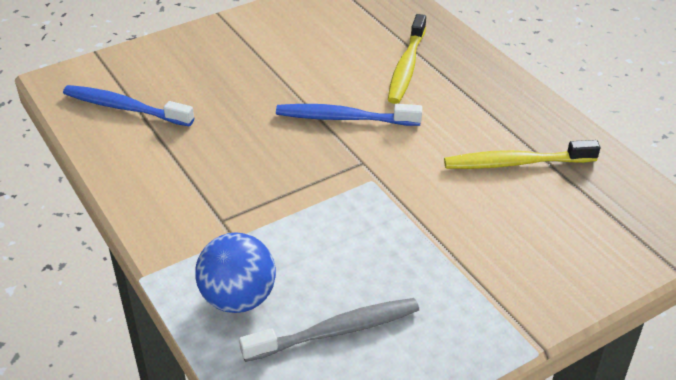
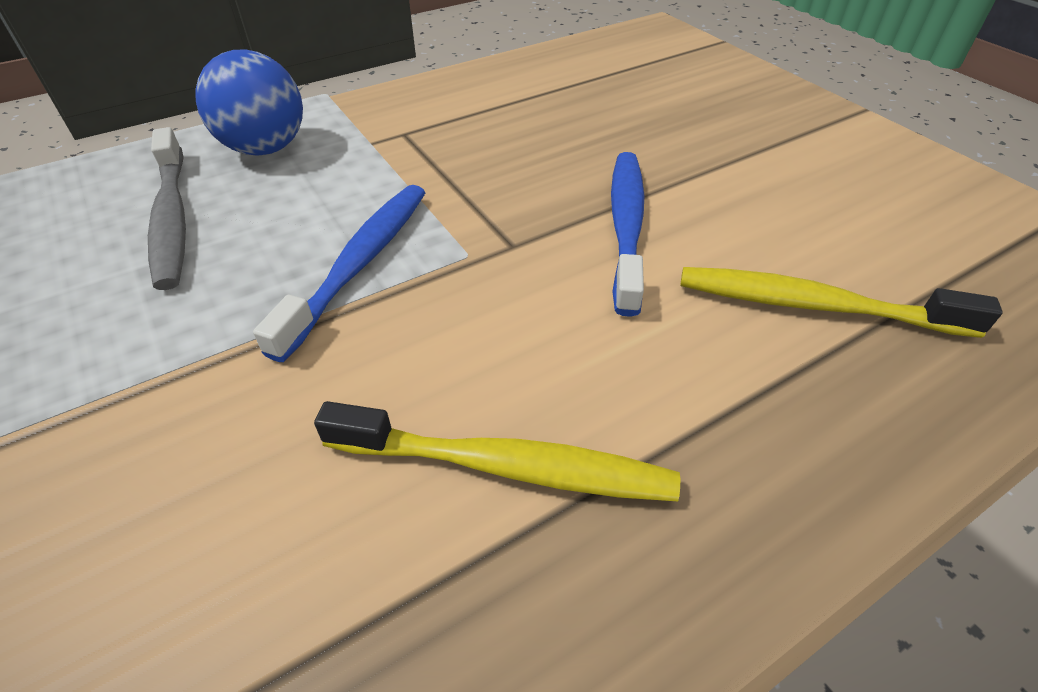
camera: 90 degrees right, 5 degrees up
(124, 108) = (615, 64): blue toothbrush -> blue toothbrush (360, 264)
(515, 163) = (507, 466): yellow toothbrush -> yellow toothbrush turned 105 degrees clockwise

